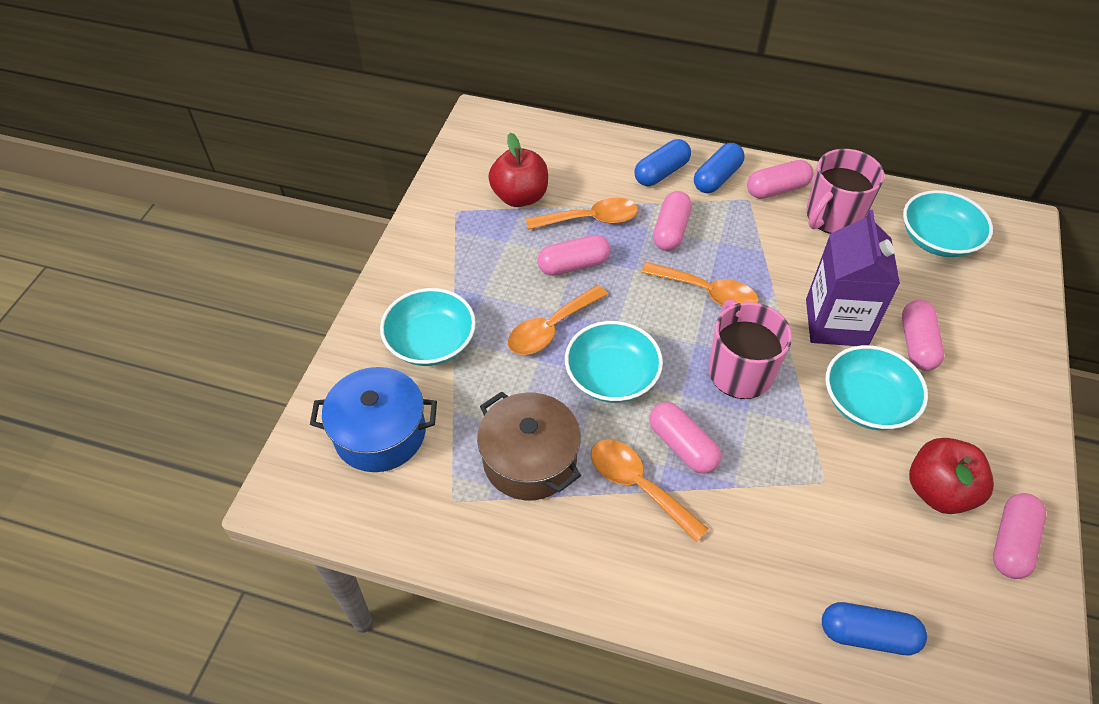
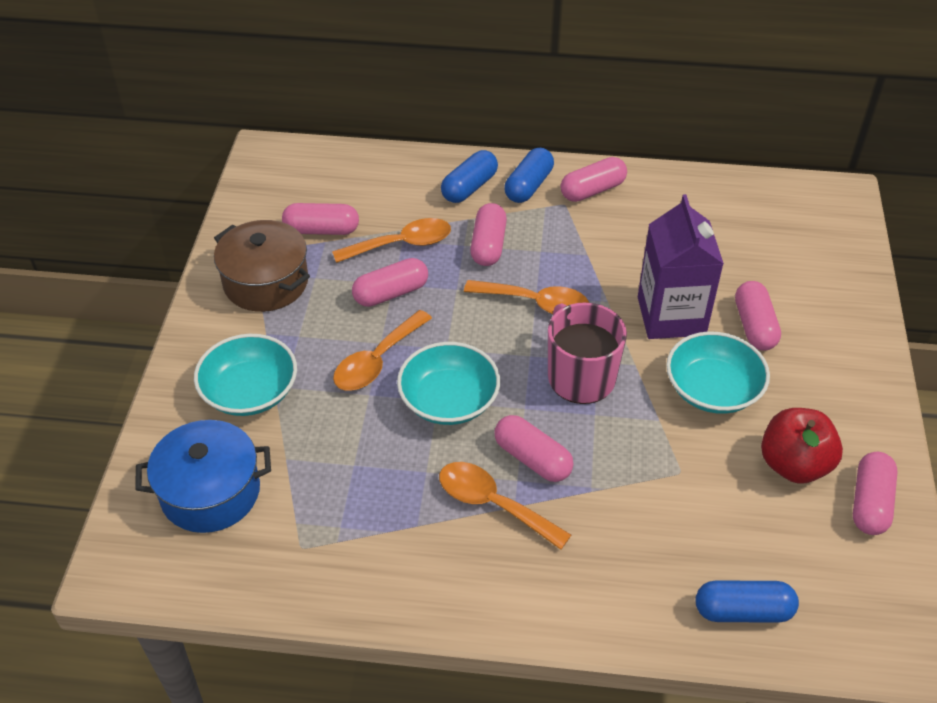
camera: 10 degrees left, 5 degrees down
(520, 197) = (322, 230): red apple -> pink capsule
(529, 460) = (376, 495): brown pot -> brown pot (266, 282)
(833, 216) = (653, 211): pink mug -> none
(938, 239) = (762, 220): turquoise bowl -> none

